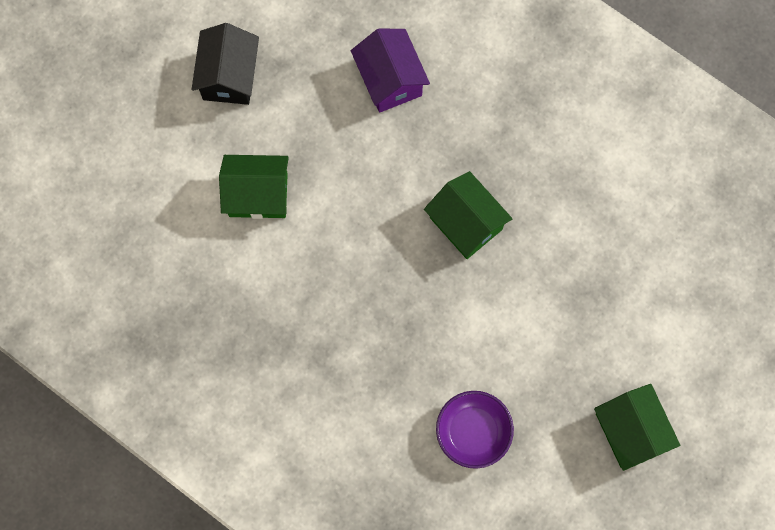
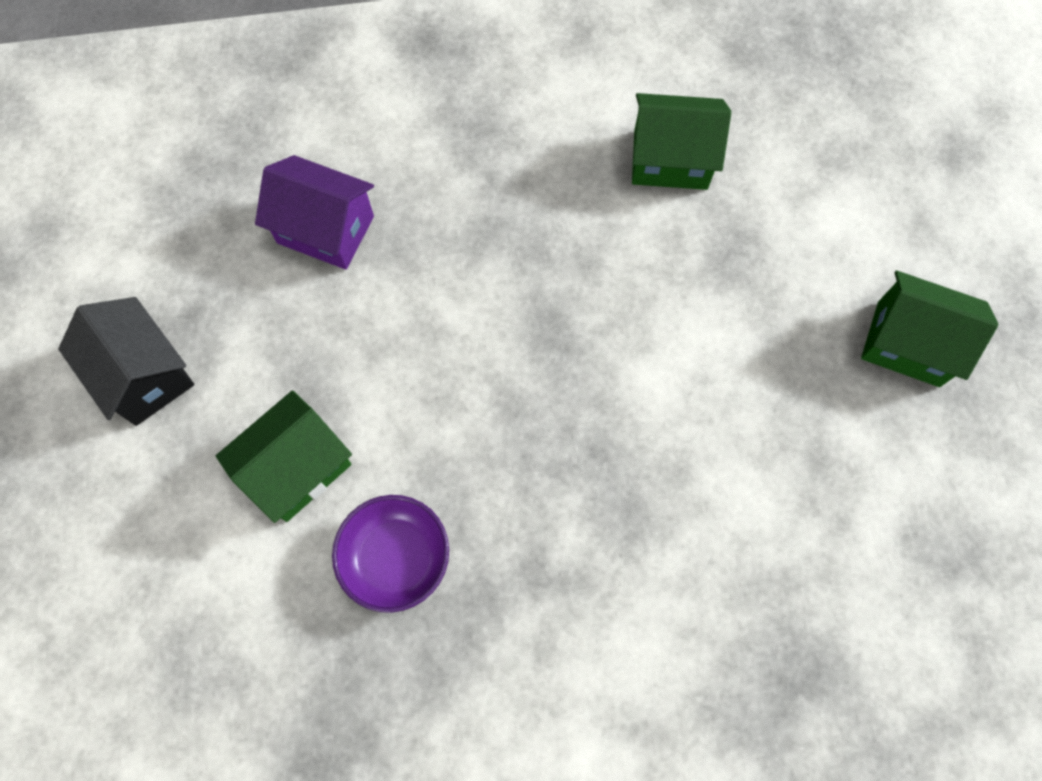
camera: 45 degrees left, 5 degrees down
(465, 223) = (544, 297): green house -> green house (670, 160)
(473, 432) = (770, 494): purple bowl -> purple bowl (395, 557)

